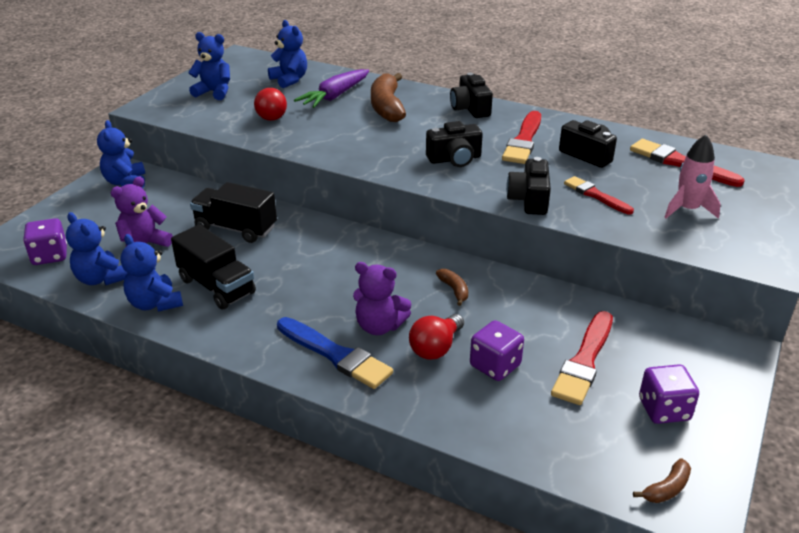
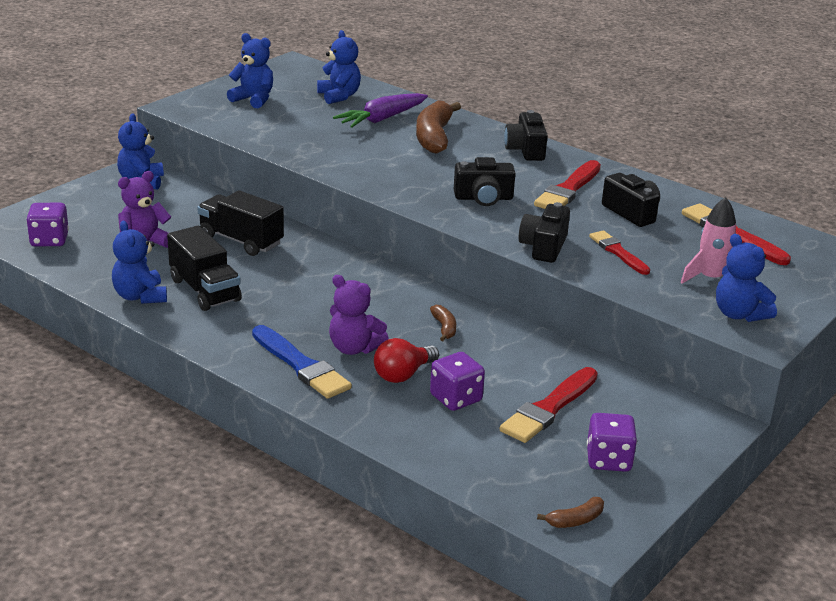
camera: 10 degrees right, 5 degrees down
(101, 279) = (94, 267): blue teddy bear -> blue teddy bear (739, 314)
(270, 115) = (304, 130): red light bulb -> none

